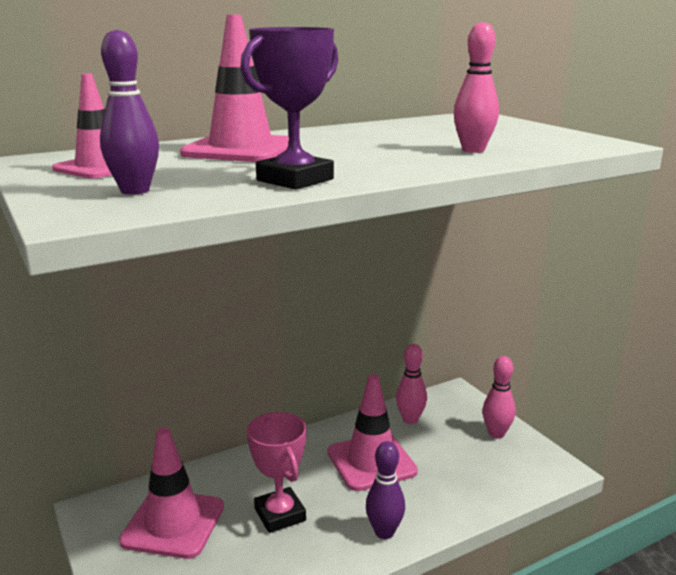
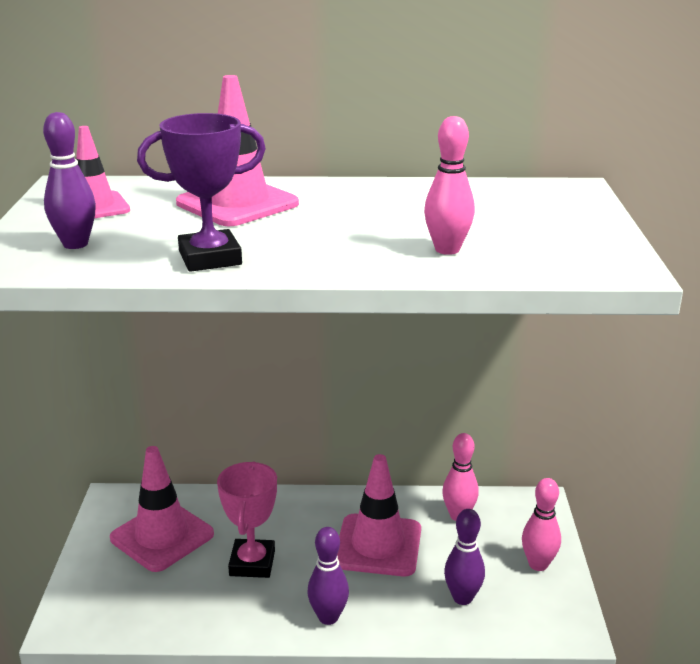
camera: 30 degrees right, 5 degrees up
(469, 476) = (462, 598): none -> purple bowling pin

